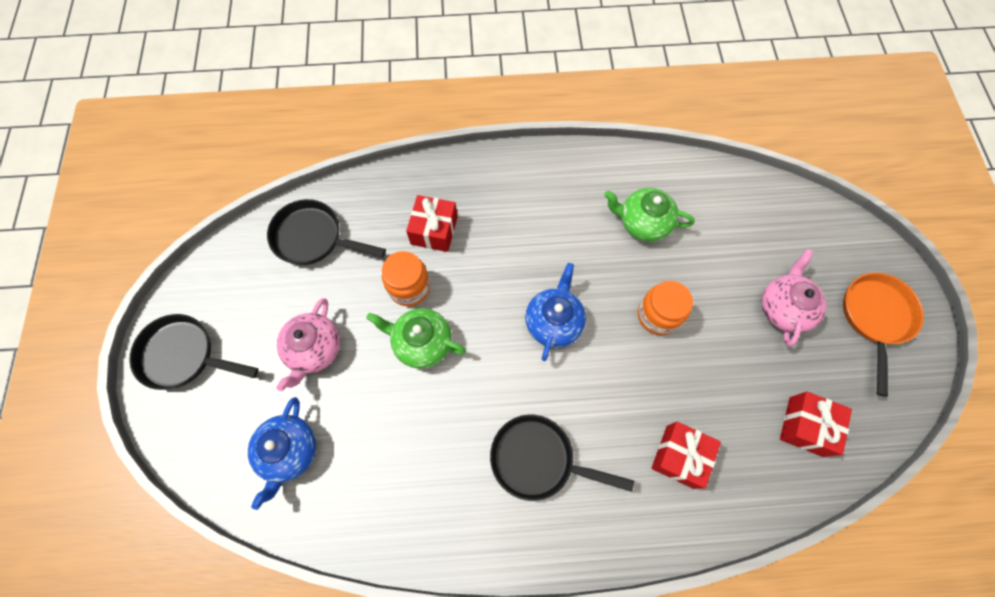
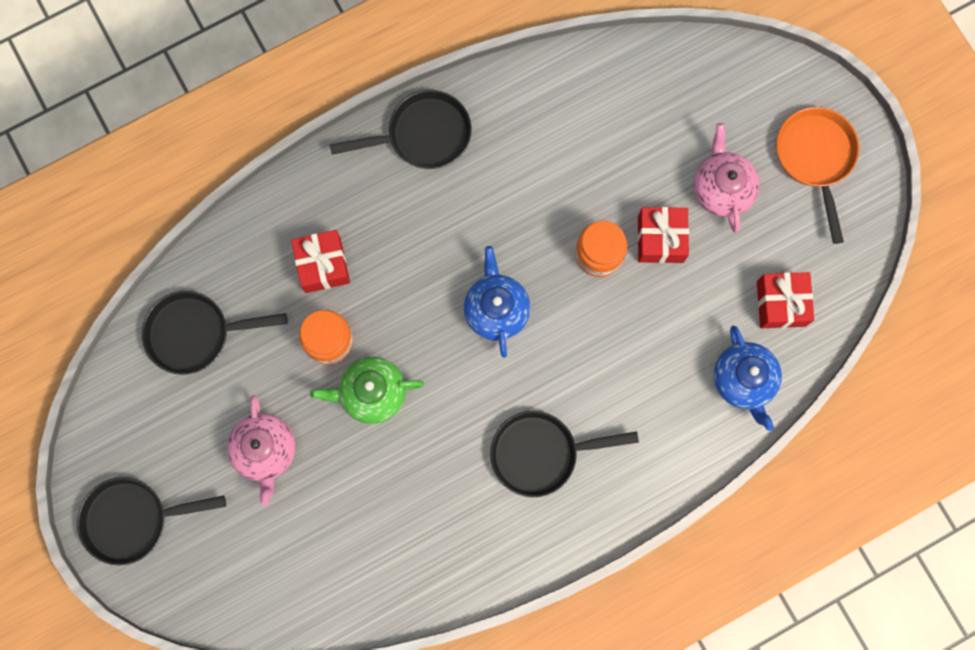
camera: 25 degrees left, 10 degrees up
(289, 452) = (297, 559): blue teapot -> blue teapot (744, 380)
(555, 171) = (422, 135): none -> black pan
(643, 223) = (543, 155): green teapot -> none
(679, 456) = (672, 388): red gift -> red gift (660, 239)

